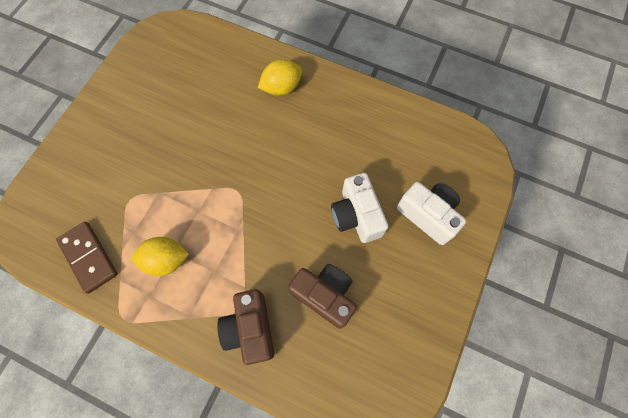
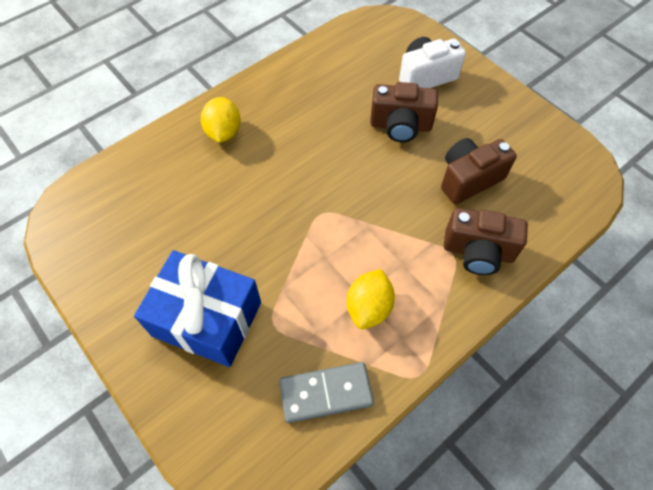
camera: 65 degrees left, 10 degrees down
(88, 257) = (326, 393): brown domino -> grey domino
(119, 155) = (207, 319): none -> blue gift
(356, 215) = (400, 126): white camera -> brown camera

